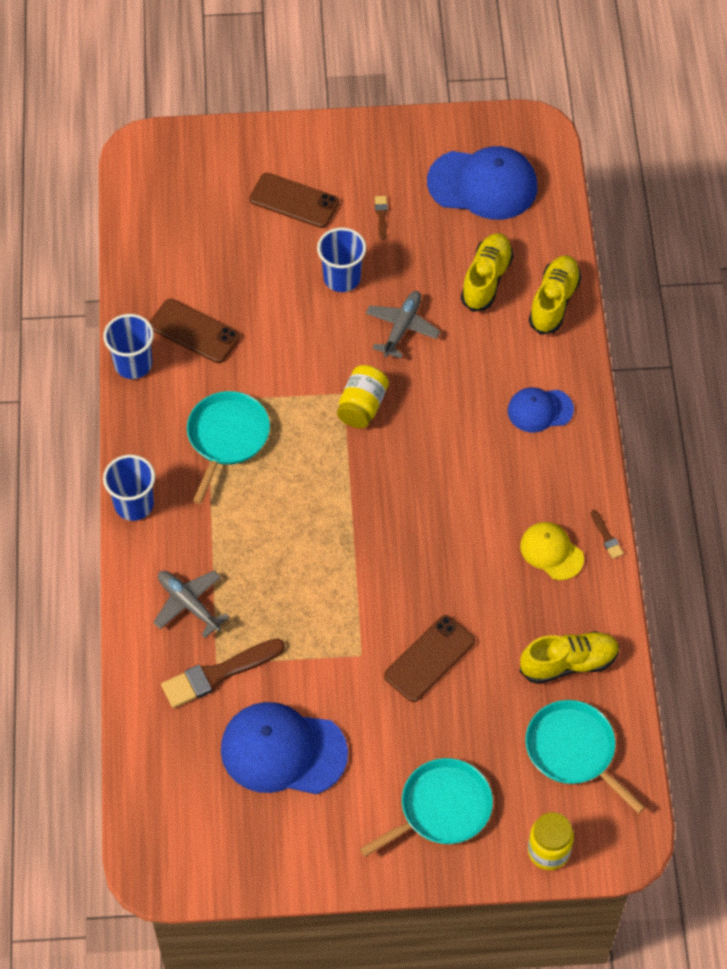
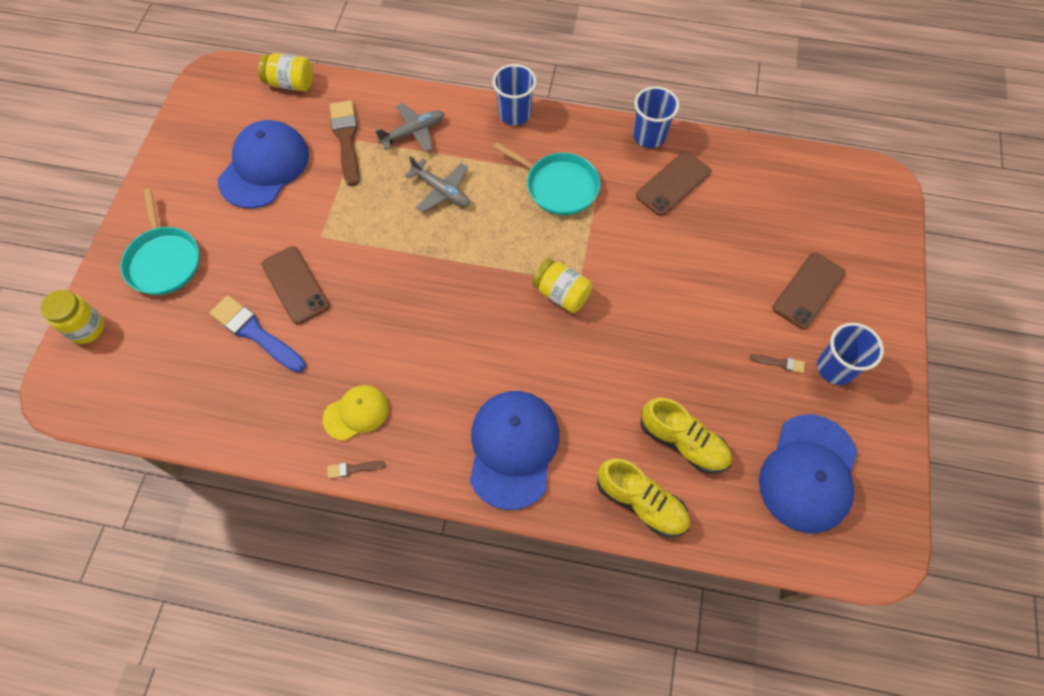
camera: 105 degrees right, 5 degrees up
(146, 770) = (290, 83): none -> yellow jar
(342, 278) = (709, 310): blue cup -> blue cup (835, 368)
(402, 327) = (640, 348): grey plane -> grey plane (441, 191)
(498, 676) = (255, 333): none -> blue brush
(540, 410) = (513, 448): blue cap -> blue cap, size x1.77
(568, 663) = (241, 394): yellow shoe -> none
(573, 750) = (160, 374): turquoise pan -> none

